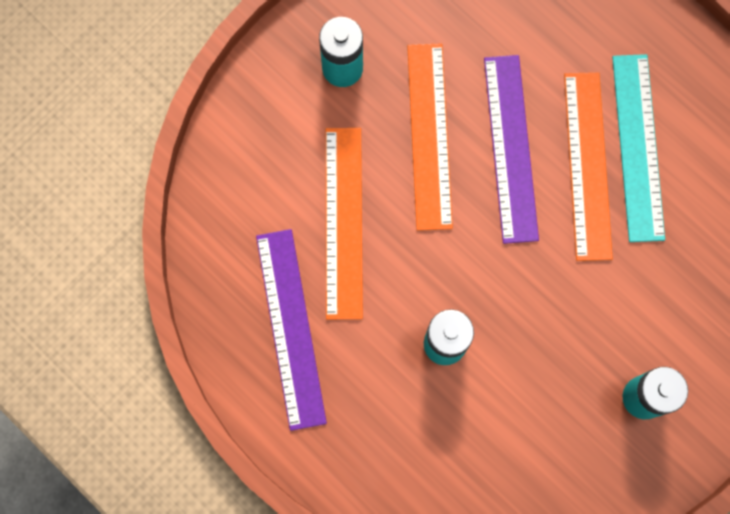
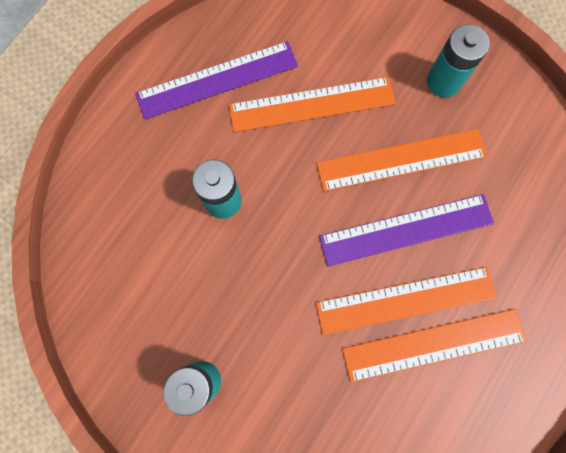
camera: 80 degrees right, 0 degrees up
(637, 147) = (433, 344): turquoise ruler -> orange ruler

